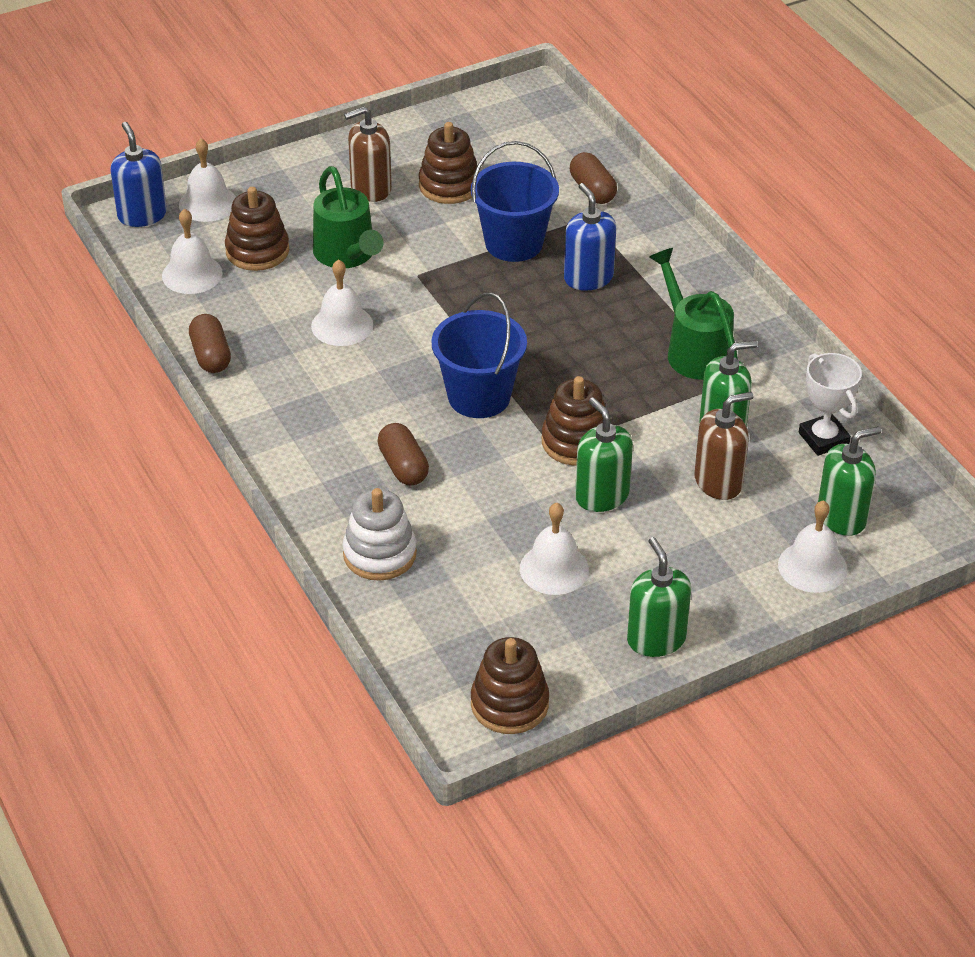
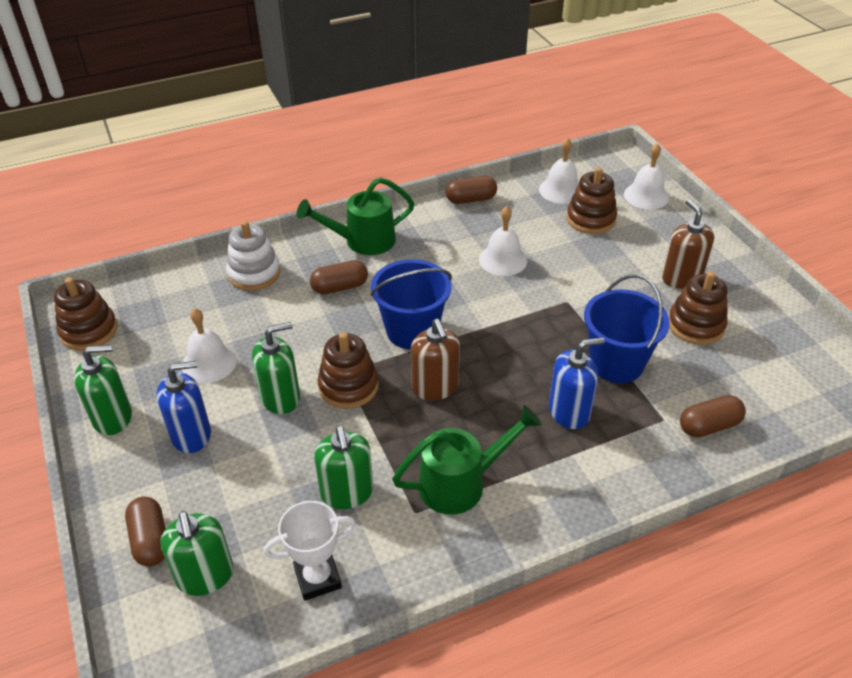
camera: 95 degrees right, 0 degrees up
(142, 215) = (627, 168): blue soap dispenser -> blue soap dispenser (191, 435)
(347, 255) = (589, 264): green watering can -> green watering can (362, 241)
(718, 482) = (277, 481): brown soap dispenser -> brown soap dispenser (435, 387)
(812, 566) = (150, 540): white bell -> brown capsule

